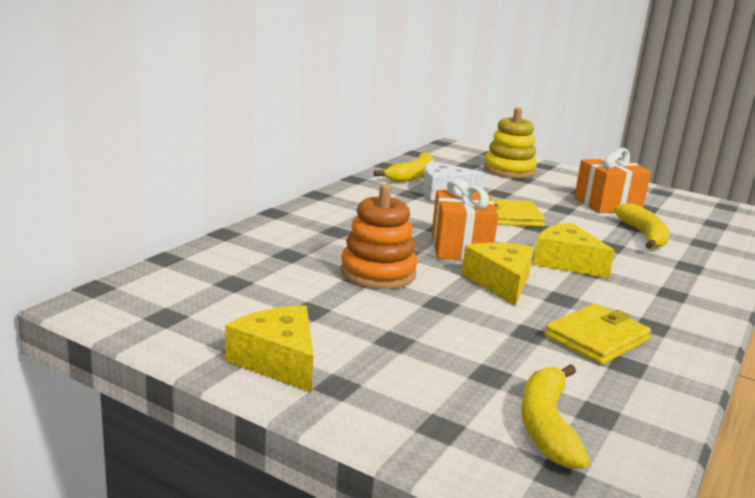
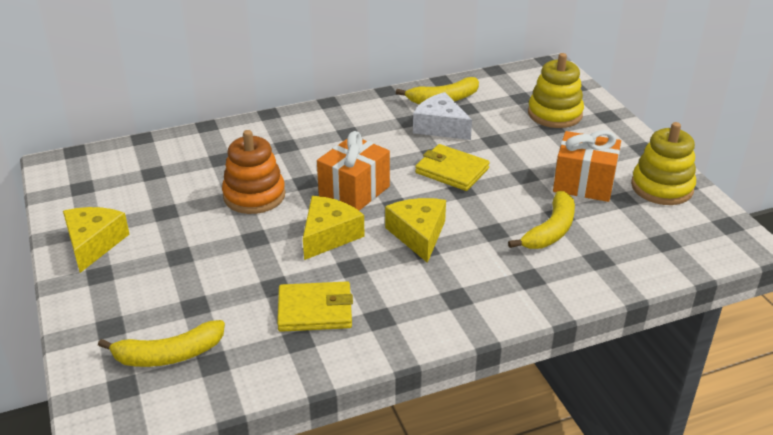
camera: 40 degrees right, 15 degrees up
(547, 425) = (168, 355): yellow banana -> yellow banana turned 150 degrees counterclockwise
(654, 196) = (662, 187): none -> yellow stacking toy

